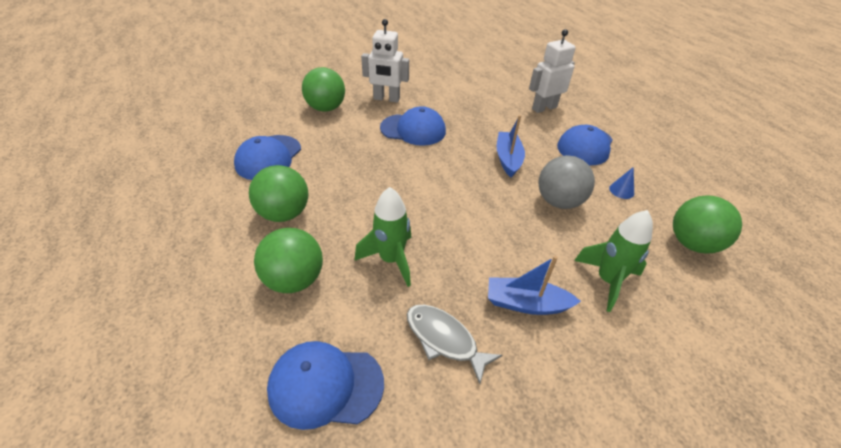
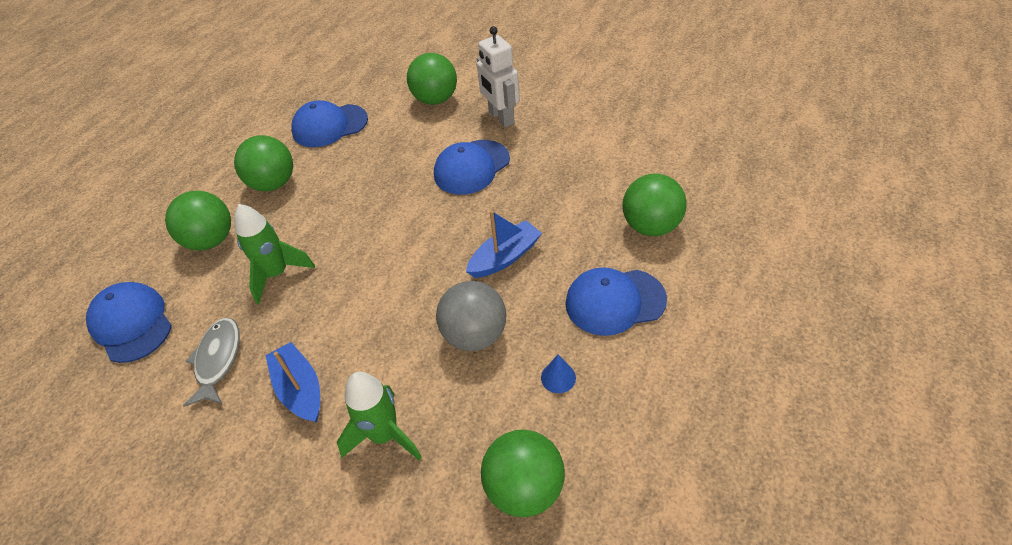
camera: 55 degrees right, 5 degrees up
(413, 130) = (471, 167): blue cap -> blue cap turned 75 degrees clockwise
(544, 108) = (650, 226): white robot -> green ball

